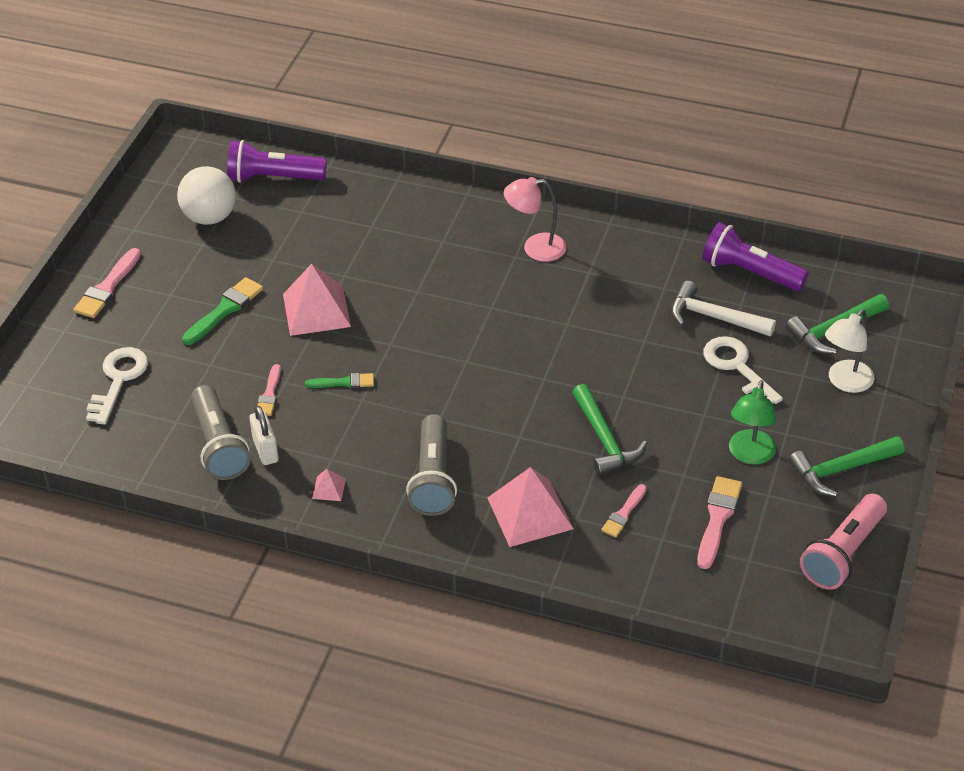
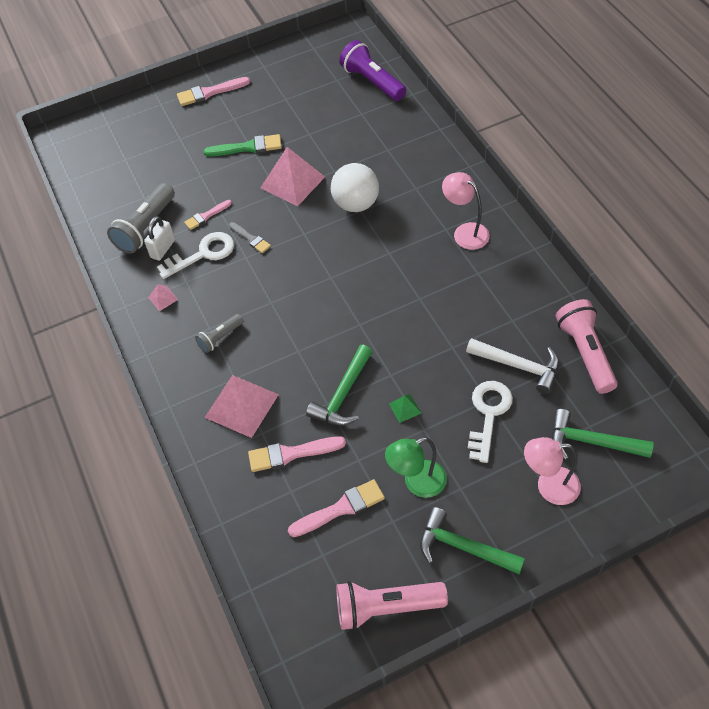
camera: 50 degrees right, 10 degrees up
(118, 380) = (149, 151): white key -> white key (203, 254)
(210, 217) = (309, 84): white ball -> white ball (356, 204)
(344, 382) = (251, 239): green brush -> grey brush
(433, 479) = (220, 338): grey flashlight -> grey flashlight, size x0.56
(624, 514) = (291, 454): pink brush -> pink brush, size x1.57
(668, 411) = (405, 408): none -> green pyramid
(714, 317) = (519, 366): white hammer -> white hammer turned 135 degrees clockwise
(749, 272) = (585, 352): purple flashlight -> pink flashlight
(845, 382) = (549, 486): white lamp -> pink lamp

